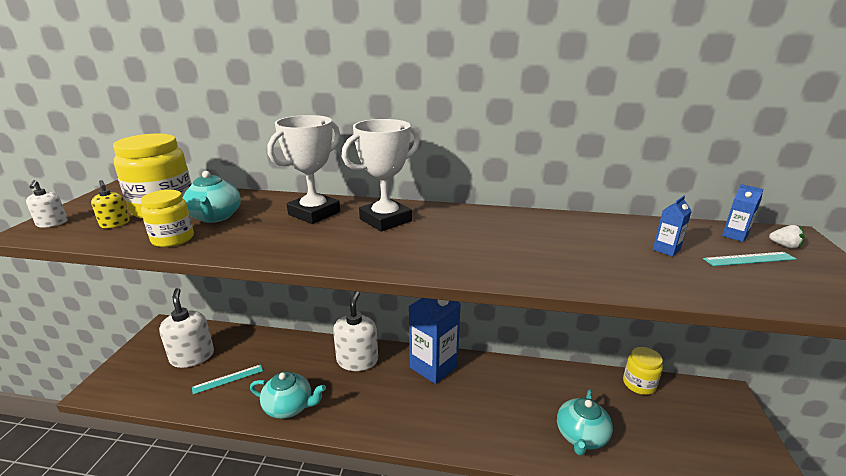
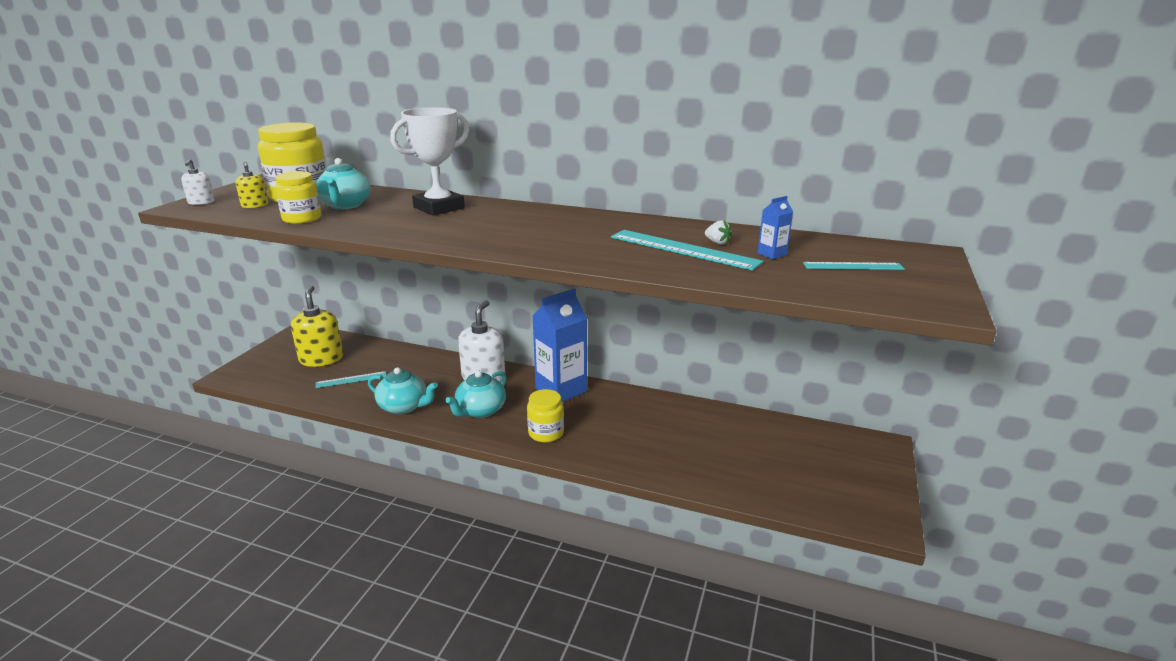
camera: 10 degrees right, 0 degrees up
(192, 356) = (321, 359): white soap dispenser -> yellow soap dispenser
(385, 220) = (505, 216): white trophy -> none
(581, 436) = (691, 460): turquoise teapot -> turquoise teapot (480, 410)
(582, 250) = (683, 249): none -> turquoise ruler
(639, 384) = (781, 426): yellow jar -> yellow jar (546, 433)
(734, 236) = (861, 249): blue carton -> none
(784, 246) = (907, 259): white strawberry -> white strawberry (717, 242)

